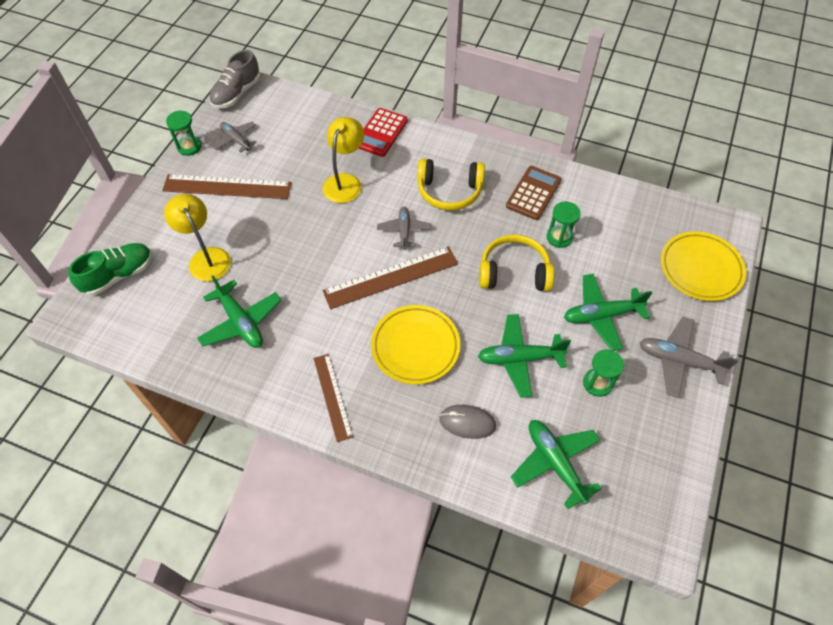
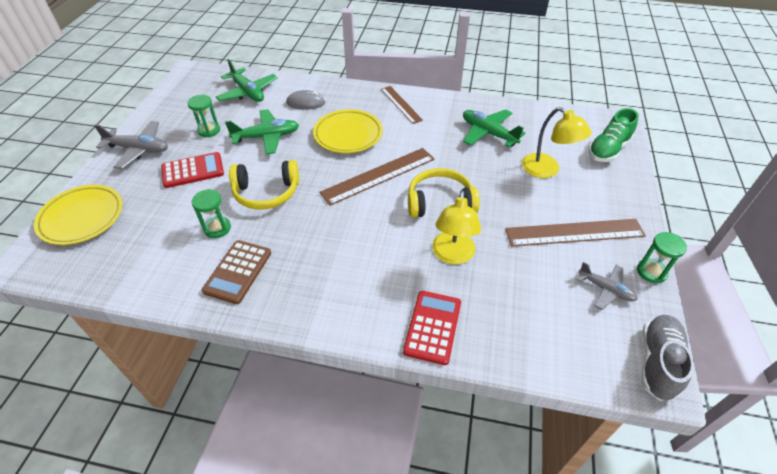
camera: 170 degrees right, 10 degrees down
(404, 231) = (375, 214): grey plane -> none
(449, 191) = (334, 261): yellow headphones -> yellow headphones (440, 202)
(601, 315) = (193, 171): green plane -> red calculator

